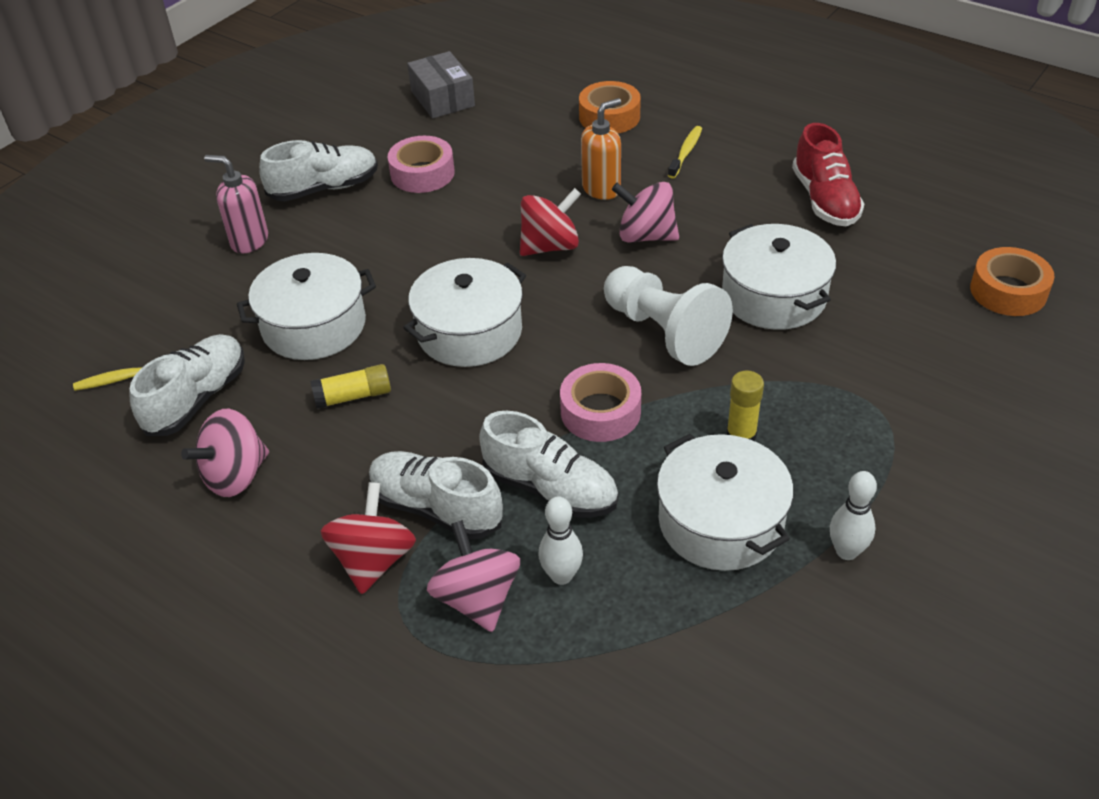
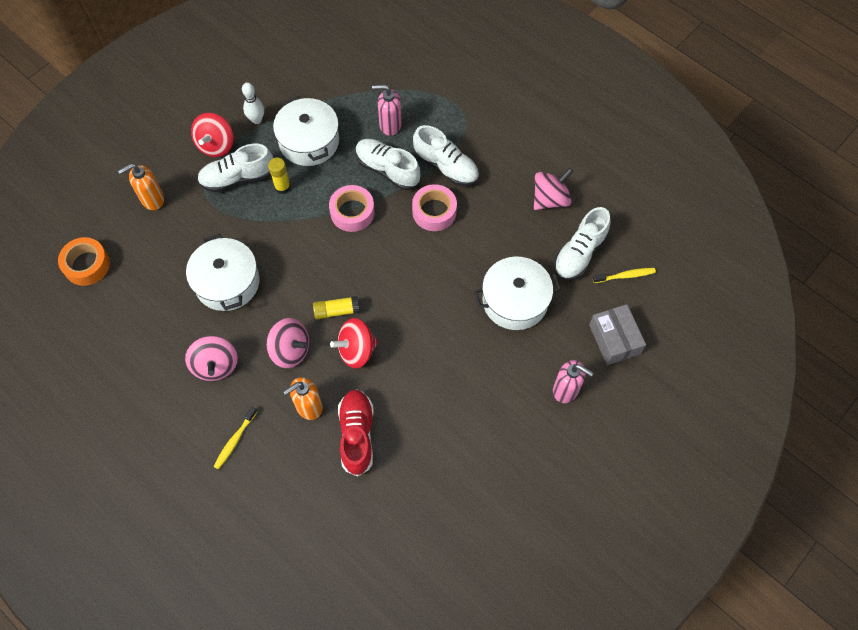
camera: 175 degrees left, 20 degrees up
(324, 188) = (515, 442): white shoe -> white shoe (237, 178)
(353, 396) = (489, 242): yellow glue stick -> yellow glue stick (336, 311)
(373, 560) = (477, 143): red spinning top -> red spinning top (216, 145)
(422, 173) = (439, 449): pink tape -> pink tape (434, 211)
(442, 98) = (417, 556): grey box -> grey box (614, 339)
(469, 332) = (418, 281): white pot -> none
(477, 598) = (430, 119): pink spinning top -> pink spinning top (216, 365)
(561, 576) = (390, 125): white bowling pin -> pink soap dispenser
(609, 117) = (281, 500): orange tape -> none
(663, 332) = (302, 264): white pawn -> none
(825, 200) = (157, 367): red shoe -> red shoe (357, 434)
(966, 389) = (152, 199): none -> orange soap dispenser

